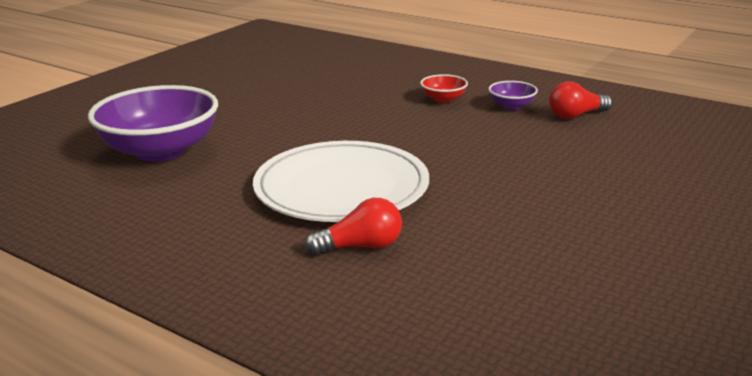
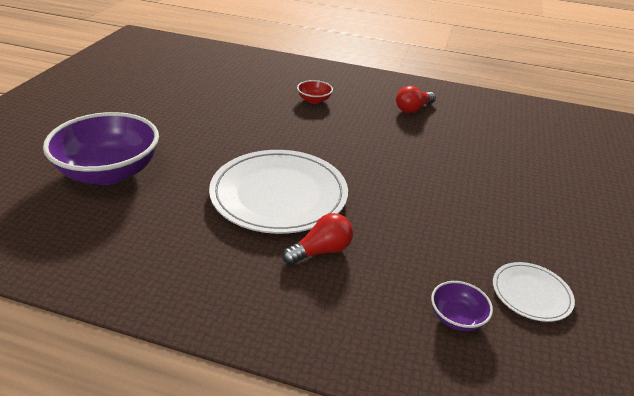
camera: 20 degrees left, 10 degrees up
(511, 106) = (365, 103): purple bowl -> purple bowl (457, 318)
(627, 325) = (531, 293): none -> white plate

